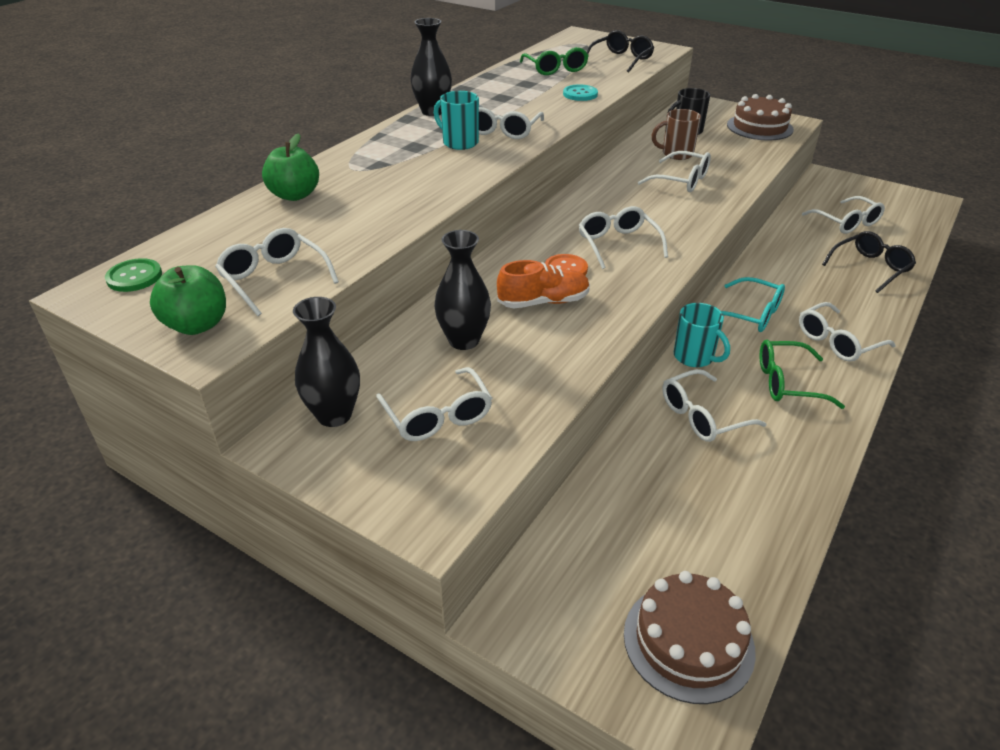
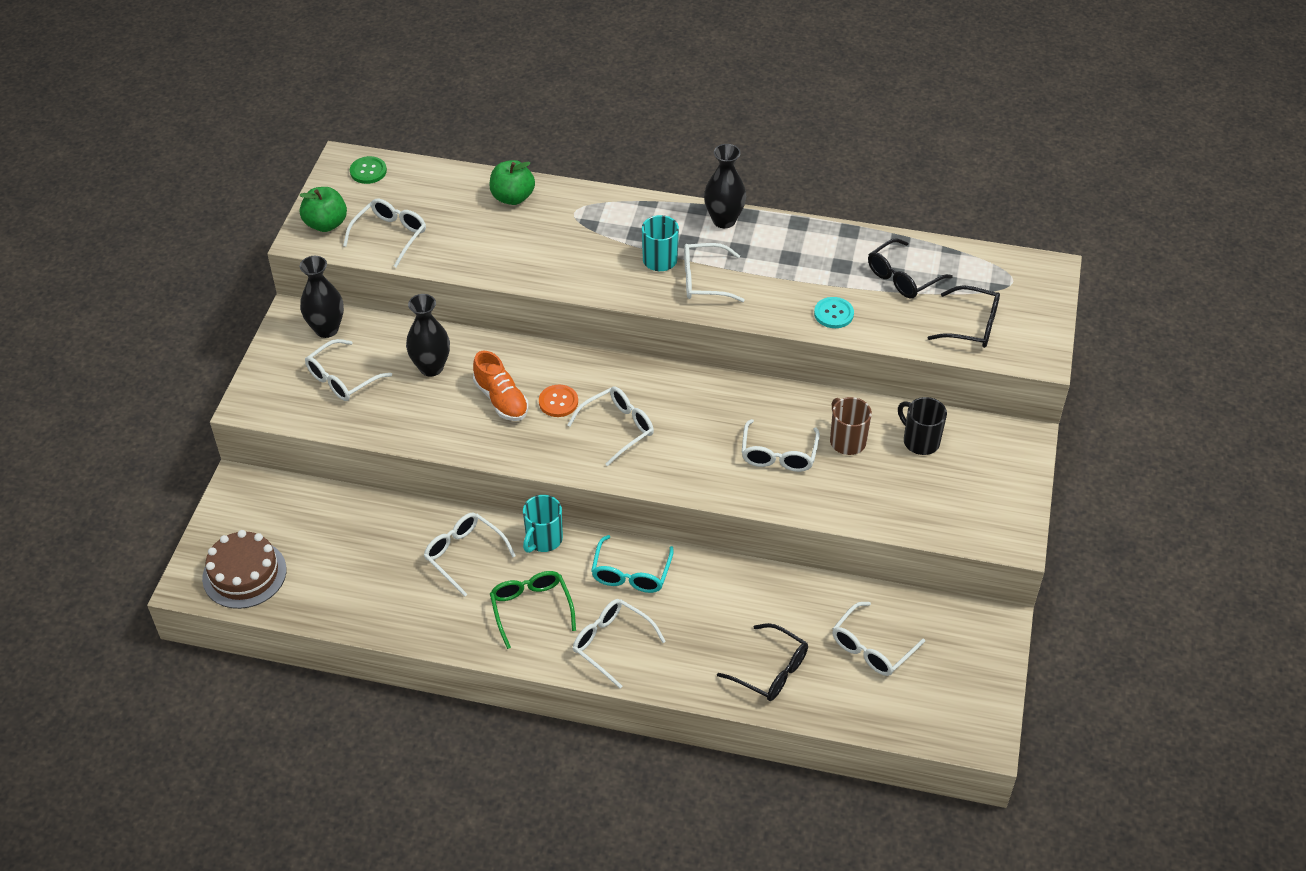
camera: 70 degrees right, 10 degrees up
(555, 69) = (902, 277): green glasses -> black glasses
(759, 127) = (974, 508): brown cake -> none

